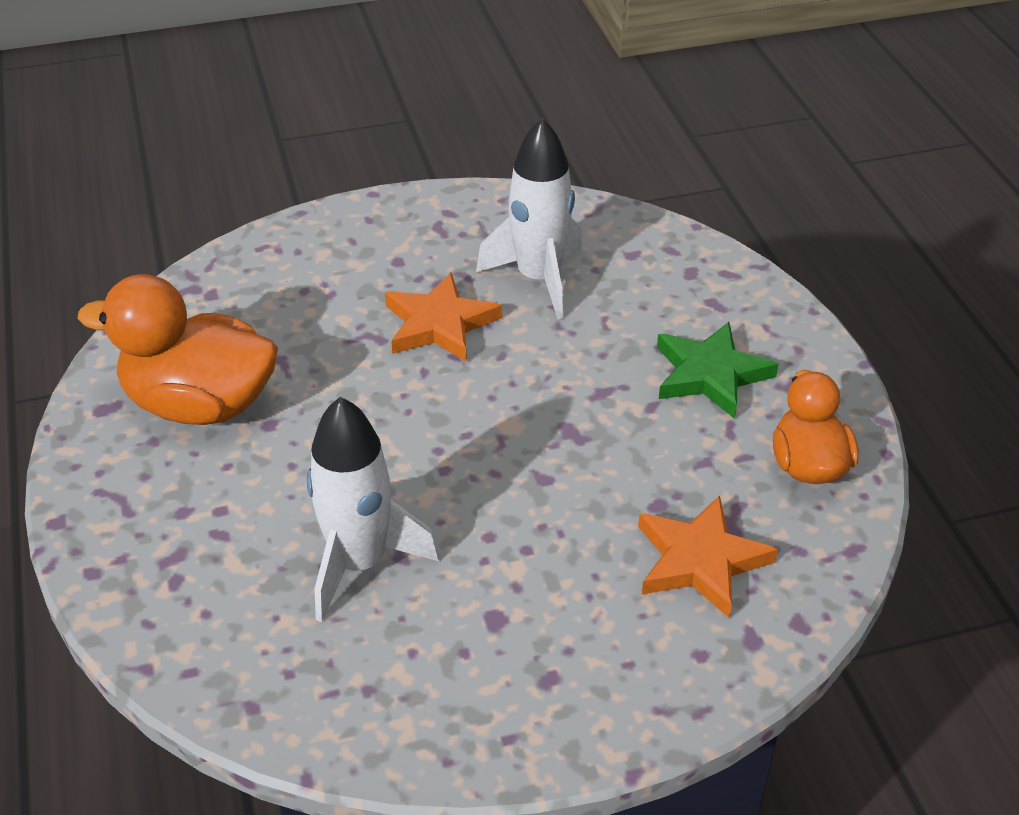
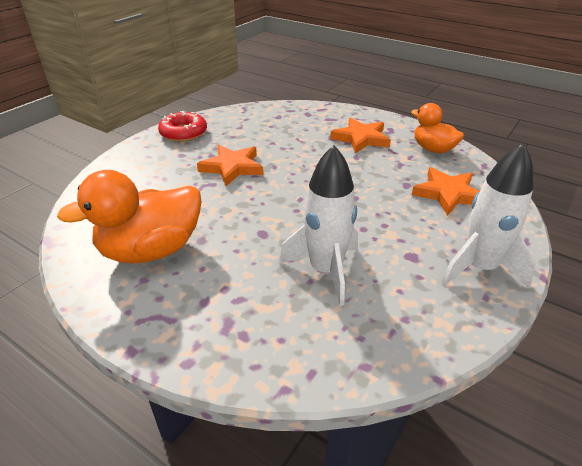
camera: 40 degrees left, 5 degrees down
(446, 217) = (183, 133): none -> red donut
(538, 279) = (253, 137): white rocket -> white rocket (479, 268)
(710, 374) = (361, 138): green star -> orange star

